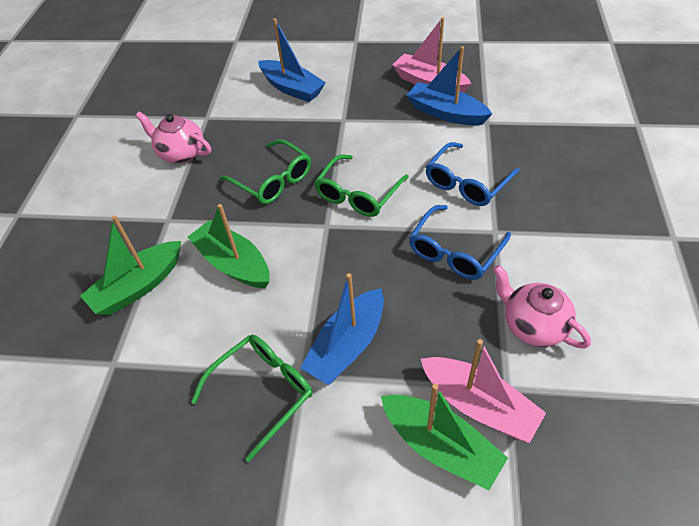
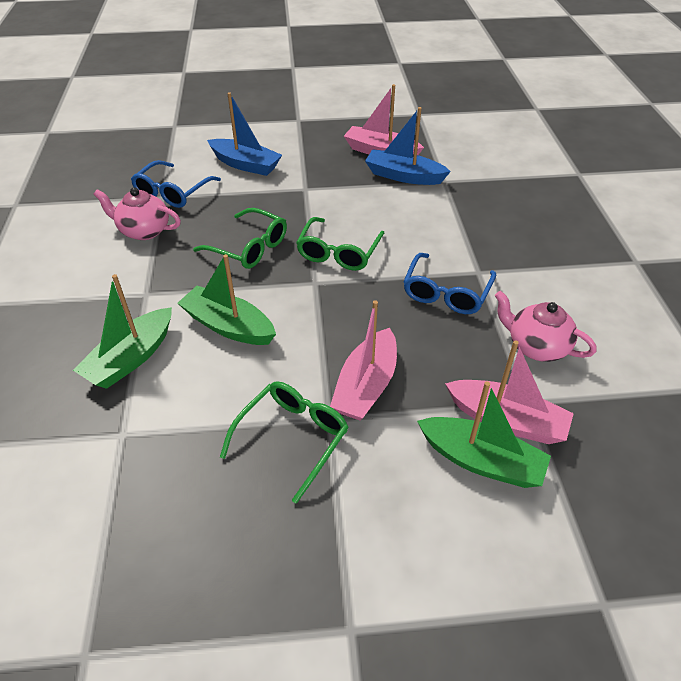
camera: 15 degrees left, 5 degrees down
(347, 345) = (366, 385): blue boat -> pink boat
(467, 183) = (441, 233): blue glasses -> blue glasses (173, 192)

